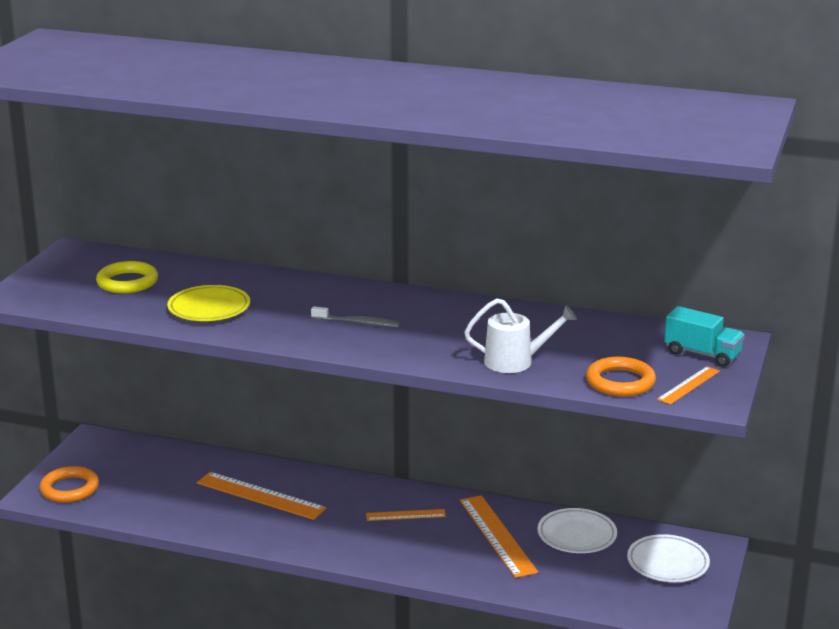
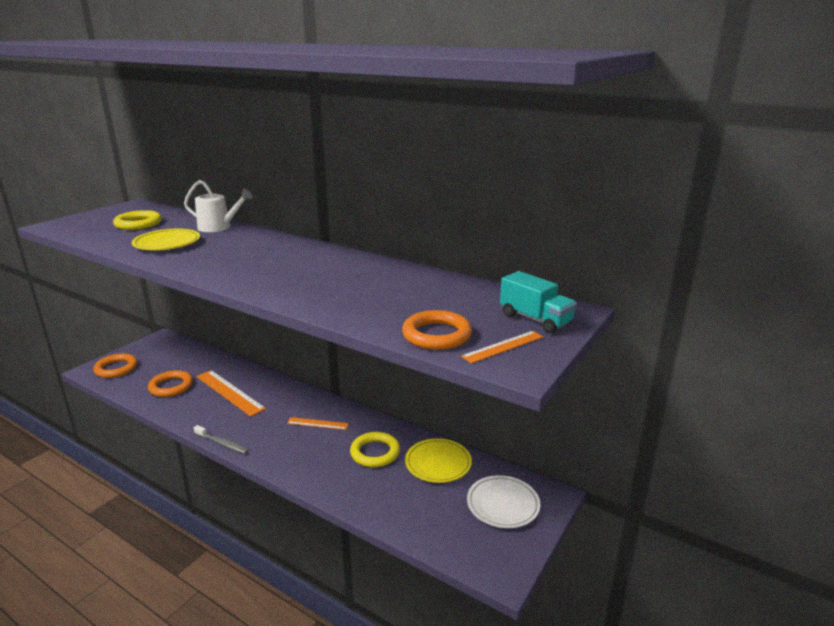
camera: 15 degrees right, 0 degrees up
(173, 500) = (171, 386): none -> orange ring
(357, 323) = (260, 263): grey toothbrush -> grey toothbrush (222, 443)
(497, 535) = (375, 452): orange ruler -> yellow ring
(516, 362) = (356, 306): white watering can -> white watering can (219, 227)
(577, 535) = (438, 464): white plate -> yellow plate

